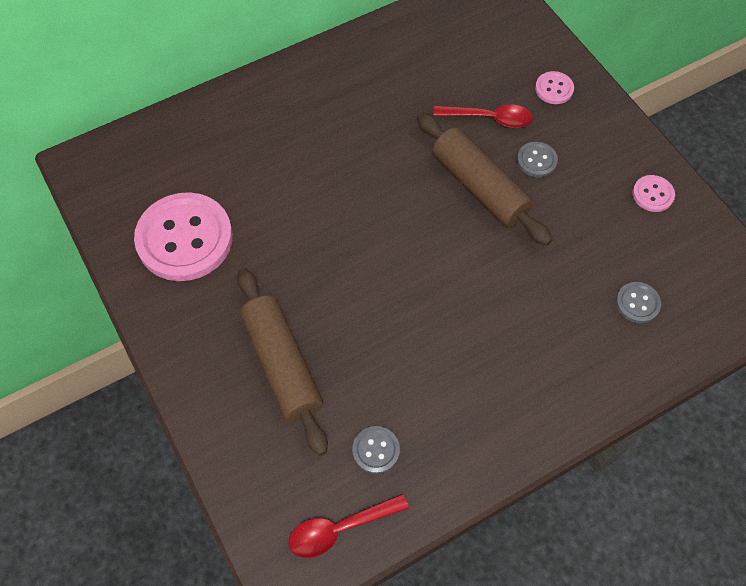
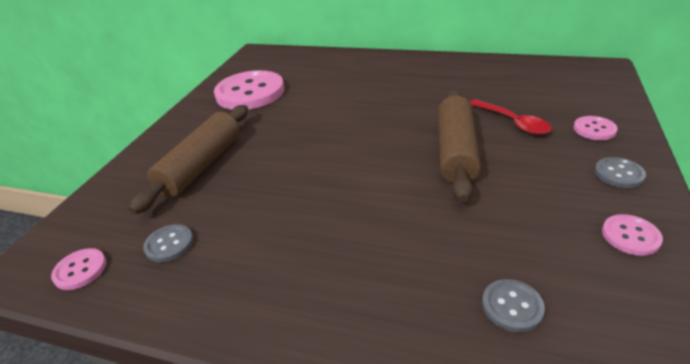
camera: 50 degrees right, 25 degrees down
(340, 528) = (80, 270): red spoon -> pink button
(536, 160) = (525, 159): grey button -> grey button (618, 174)

